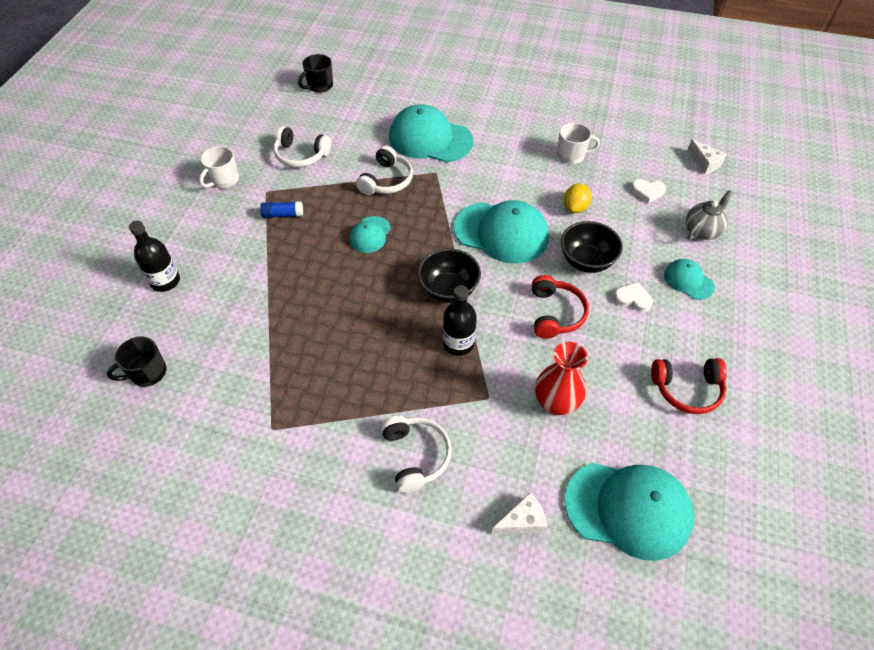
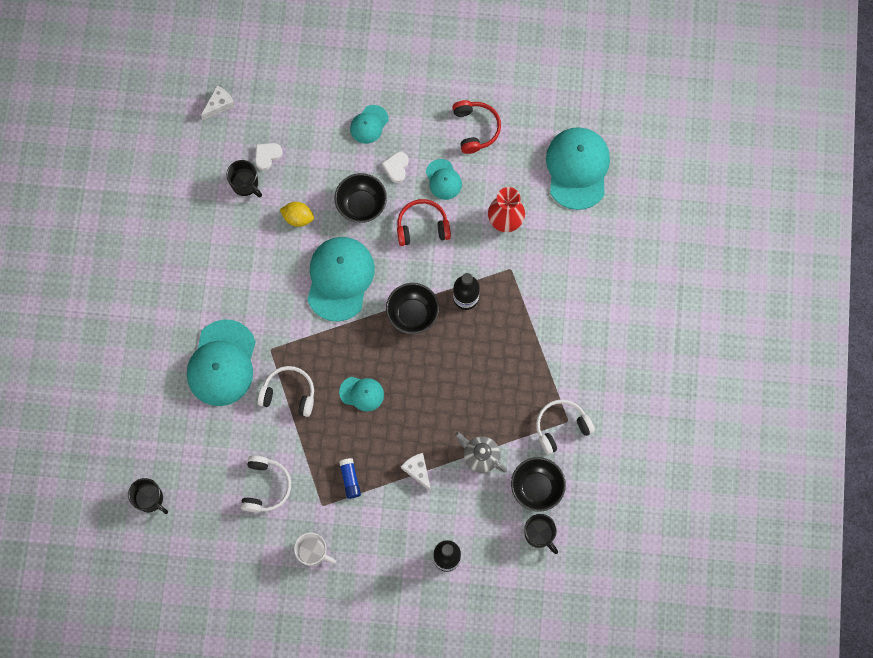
camera: 100 degrees left, 20 degrees up
(203, 379) = (536, 488): none -> black bowl
(416, 455) = (567, 313): white headphones -> white headphones (561, 427)
(522, 521) = (600, 235): white cheese -> white cheese (417, 471)
(571, 155) = (227, 225): white mug -> none
(615, 173) = (245, 184): none -> black mug
(615, 343) = (443, 179): none -> turquoise cap
(647, 192) = (267, 156): white heart -> white heart turned 135 degrees counterclockwise
(702, 231) = (309, 111): grey teapot -> grey teapot (480, 456)

